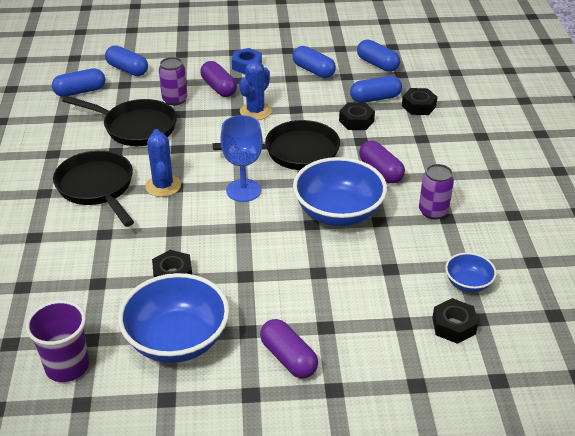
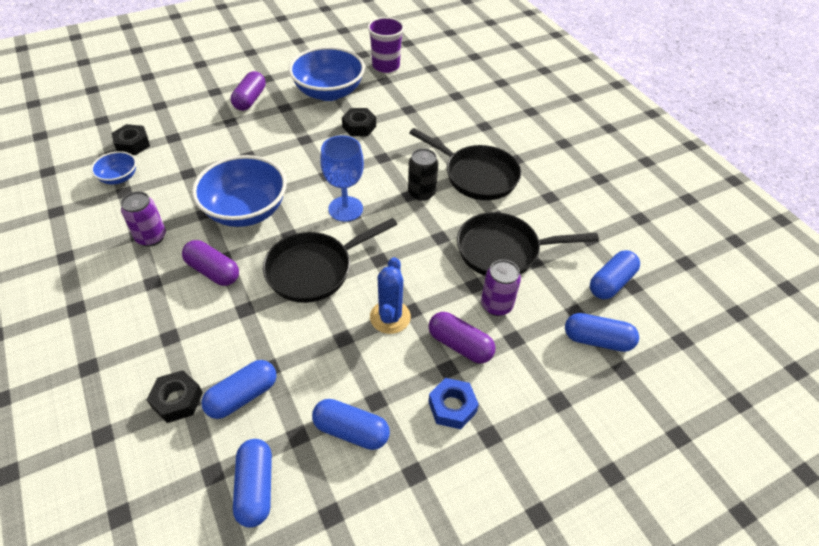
camera: 155 degrees right, 10 degrees up
(163, 186) = (421, 193): blue cactus -> black can
(288, 358) = (250, 99): purple capsule -> purple capsule turned 75 degrees clockwise
(356, 121) = (258, 341): black nut -> none
(377, 64) = (255, 487): blue capsule -> blue capsule turned 60 degrees clockwise

